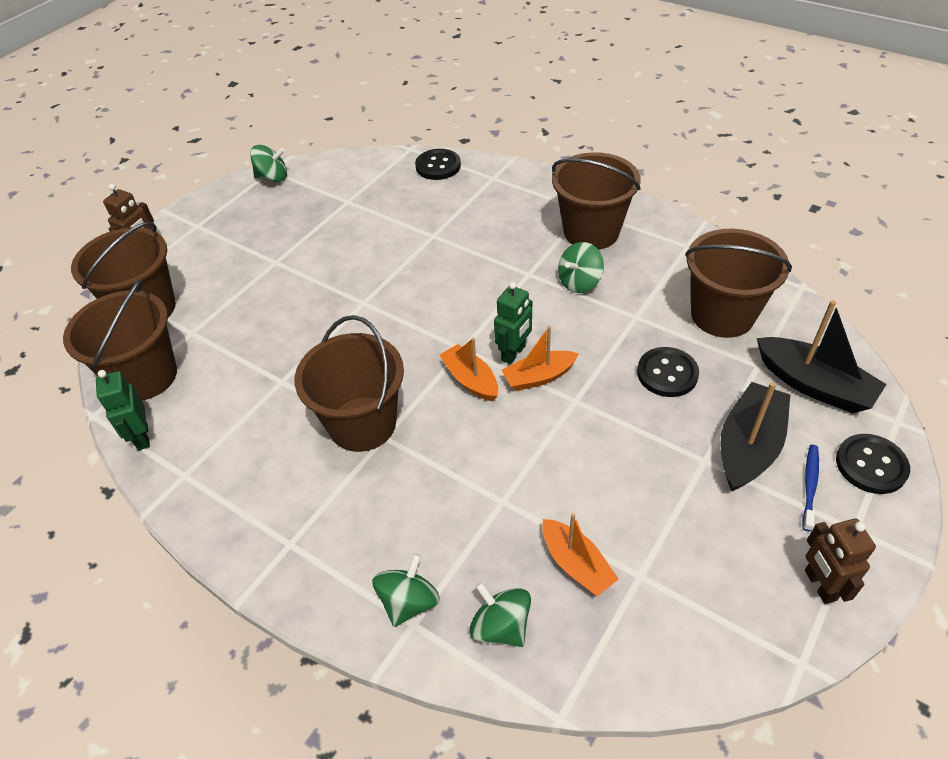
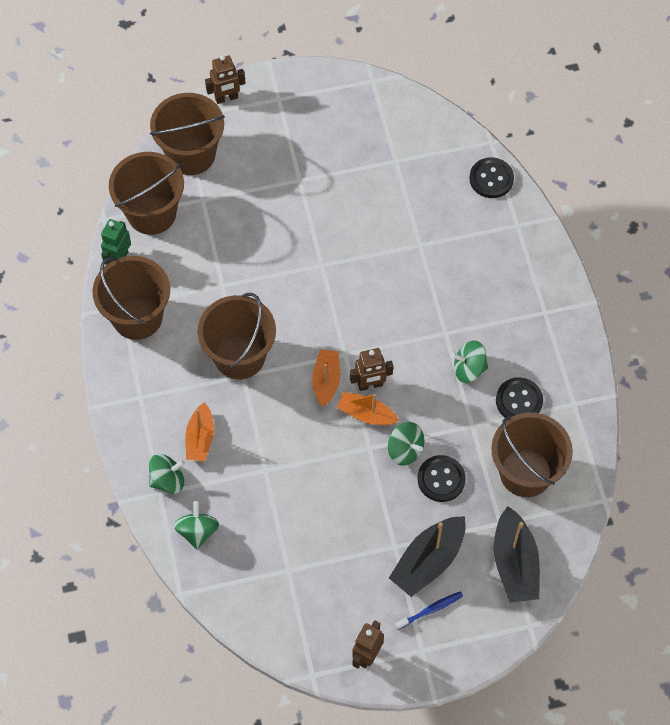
camera: 40 degrees right, 15 degrees up
(272, 177) = (367, 90): green spinning top -> green spinning top (405, 450)
(514, 353) = (370, 385): green robot -> brown robot
(576, 564) = (264, 536): orange boat -> orange boat (200, 438)
(591, 232) = (526, 335): brown bucket -> brown bucket (137, 317)
(748, 446) = (428, 561): black boat -> black boat turned 150 degrees clockwise
(871, 465) = (478, 631): black button -> black button (519, 401)

